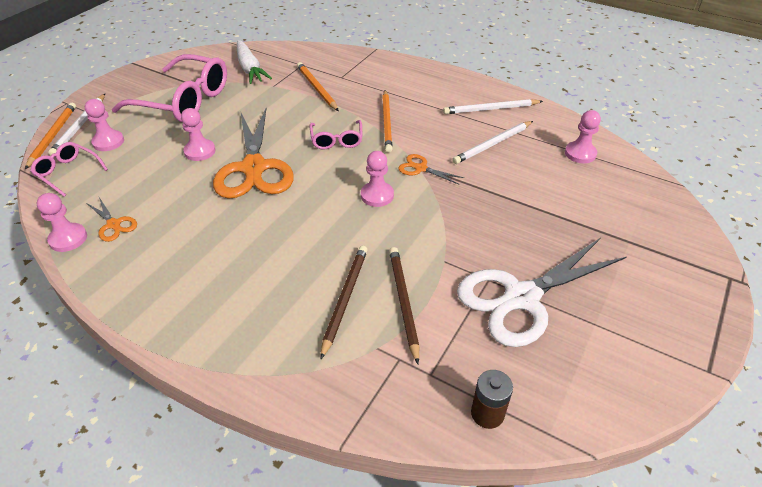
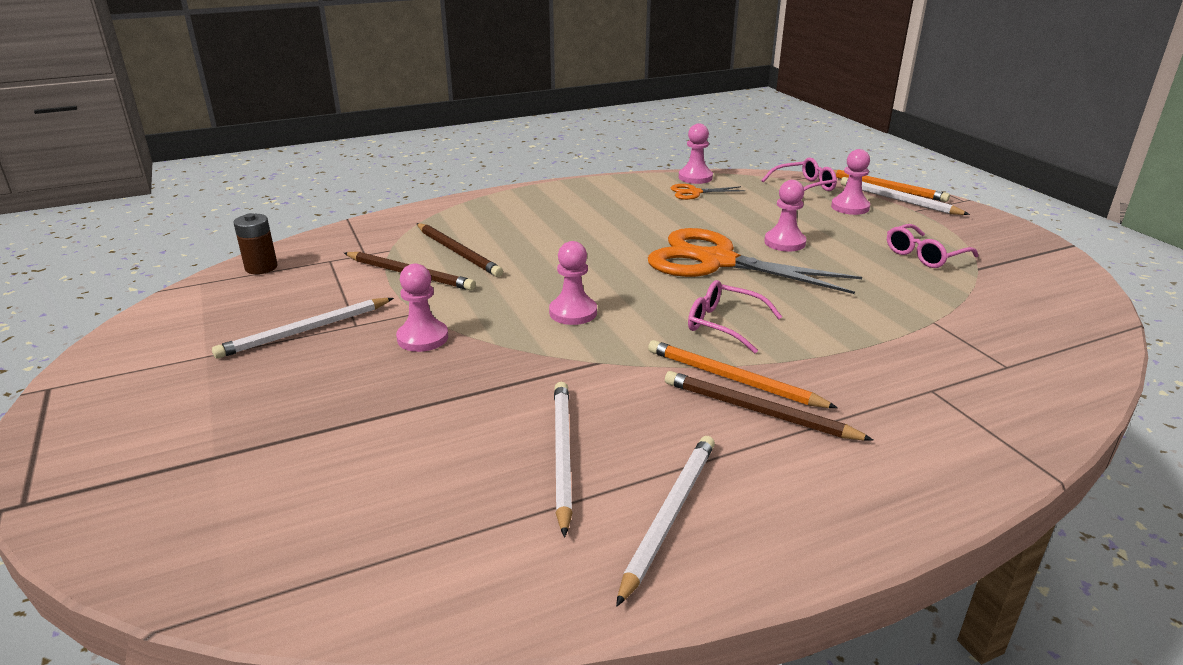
camera: 125 degrees right, 15 degrees down
(184, 101) = (924, 255): pink glasses -> pink glasses, size x0.50
(250, 69) = (1010, 318): white carrot -> none
(316, 88) = (900, 354): orange pencil -> none
(405, 110) = (758, 411): none -> brown pencil
(420, 168) = (586, 361): orange scissors -> none
(521, 298) = (305, 331): white scissors -> white pencil
(580, 154) = (412, 547): pink pawn -> pink pawn (422, 338)

